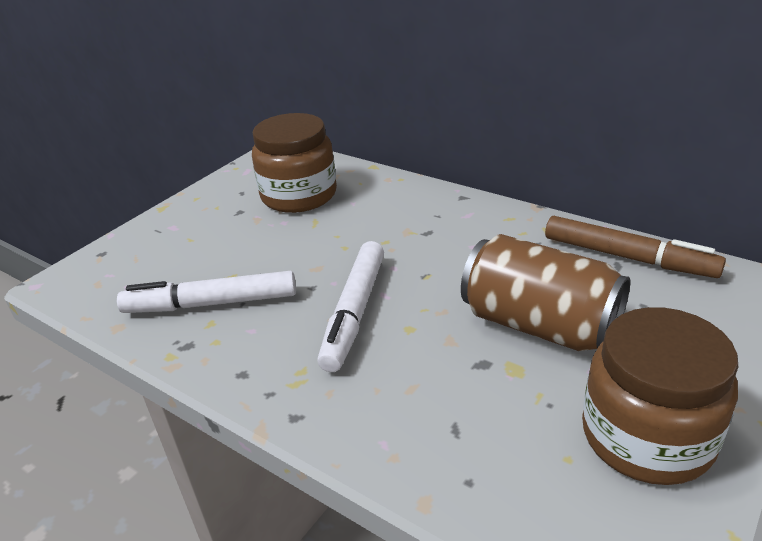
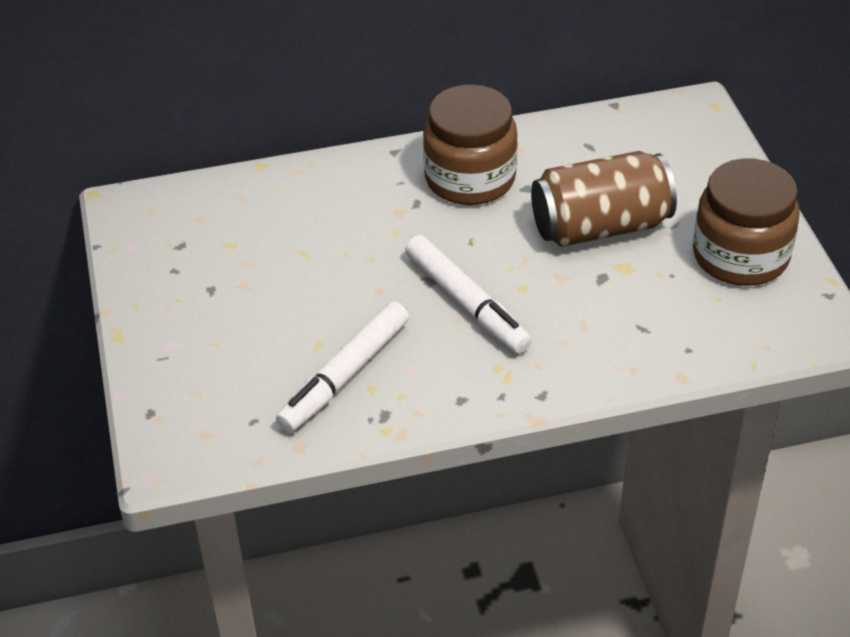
camera: 50 degrees left, 10 degrees up
(299, 195) = (241, 238): brown jar -> brown jar (470, 178)
(628, 257) = (589, 135): brown marker -> none

